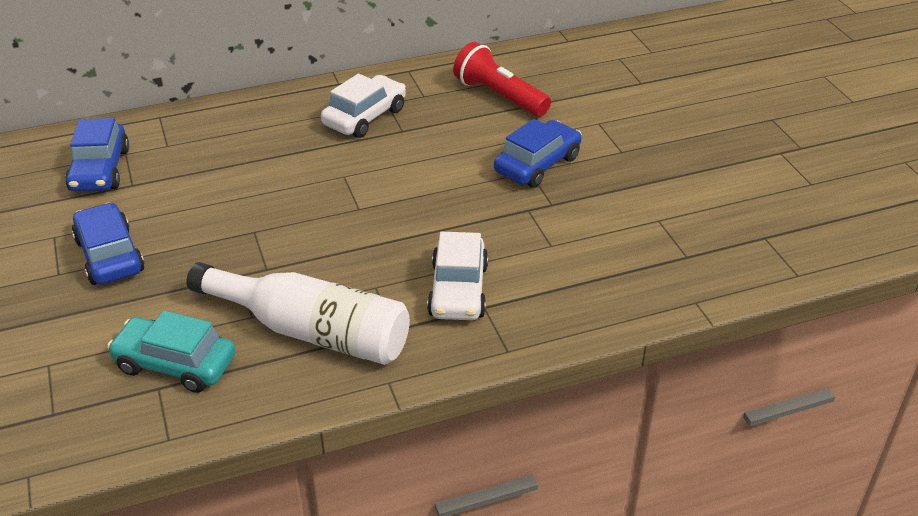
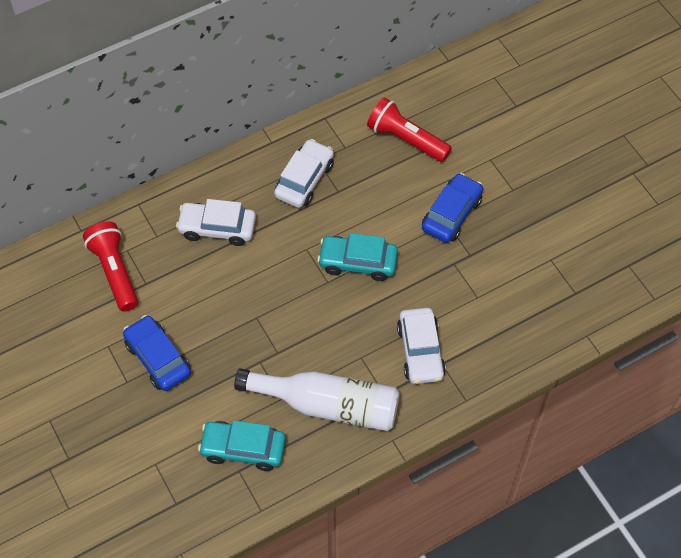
camera: 10 degrees left, 20 degrees up
(100, 170) = (114, 271): blue car -> red flashlight
(242, 146) = (217, 228): none -> white car
(404, 195) = (358, 262): none -> turquoise car

